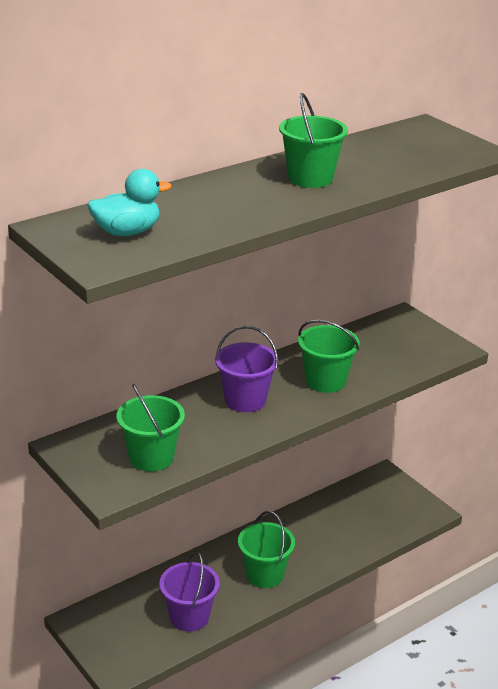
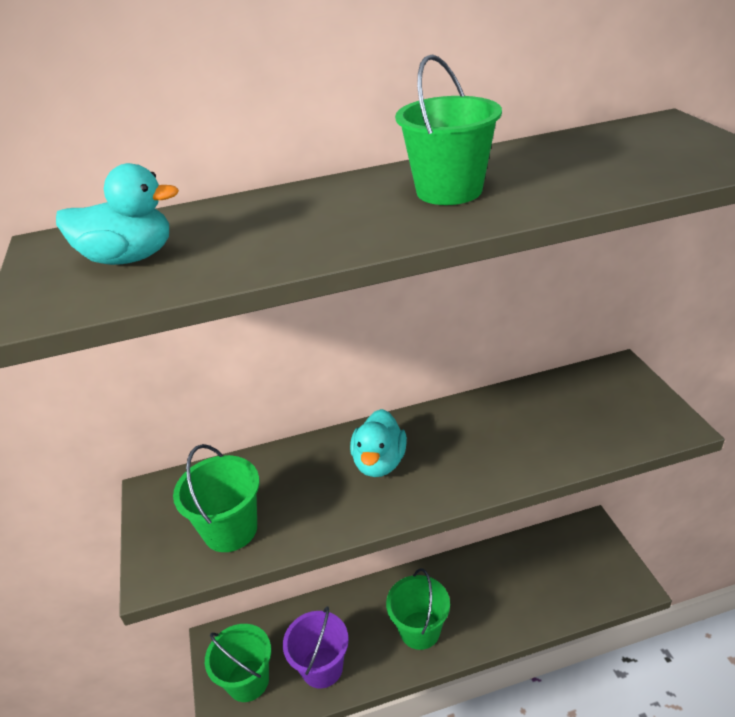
camera: 25 degrees right, 5 degrees up
(245, 400) = (379, 462): purple bucket -> turquoise duck
(325, 381) = (488, 450): green bucket -> green bucket (248, 680)

